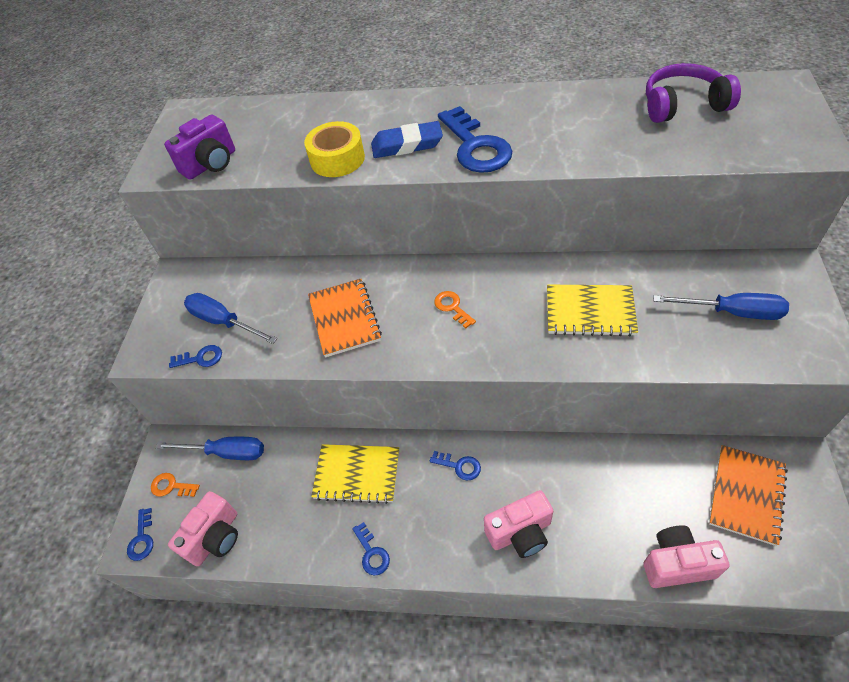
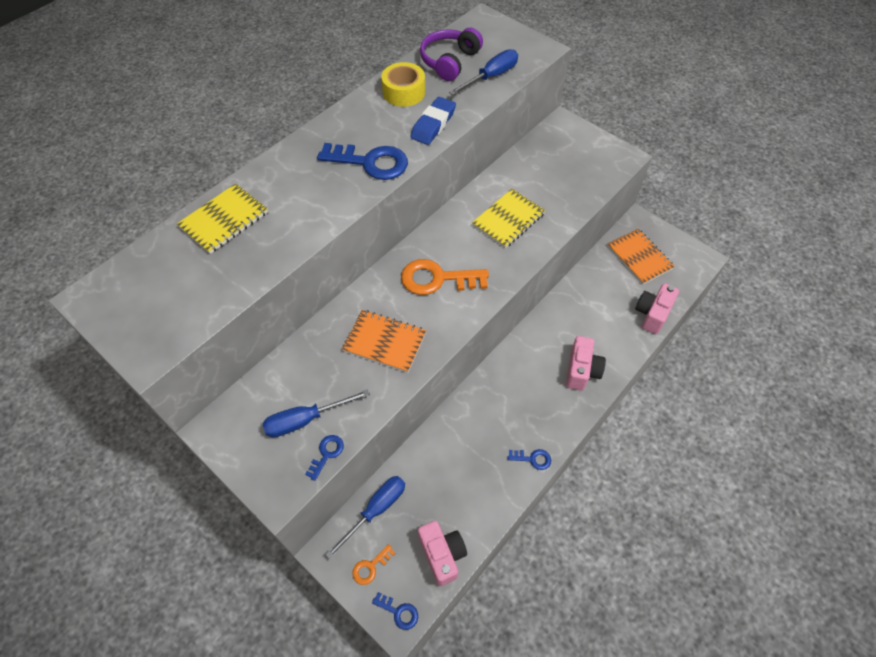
camera: 60 degrees left, 5 degrees up
(211, 164) = (192, 312): purple camera -> none
(337, 159) = (289, 235): yellow tape -> yellow tape (404, 92)
(357, 474) = (470, 433): yellow notebook -> yellow notebook (224, 220)
(407, 145) = (324, 192): blue eraser -> blue eraser (433, 124)
(452, 307) = (437, 279): orange key -> orange key, size x2.07
(459, 466) = (514, 371): blue key -> none
(732, 312) = (567, 166): blue screwdriver -> blue screwdriver (491, 76)

